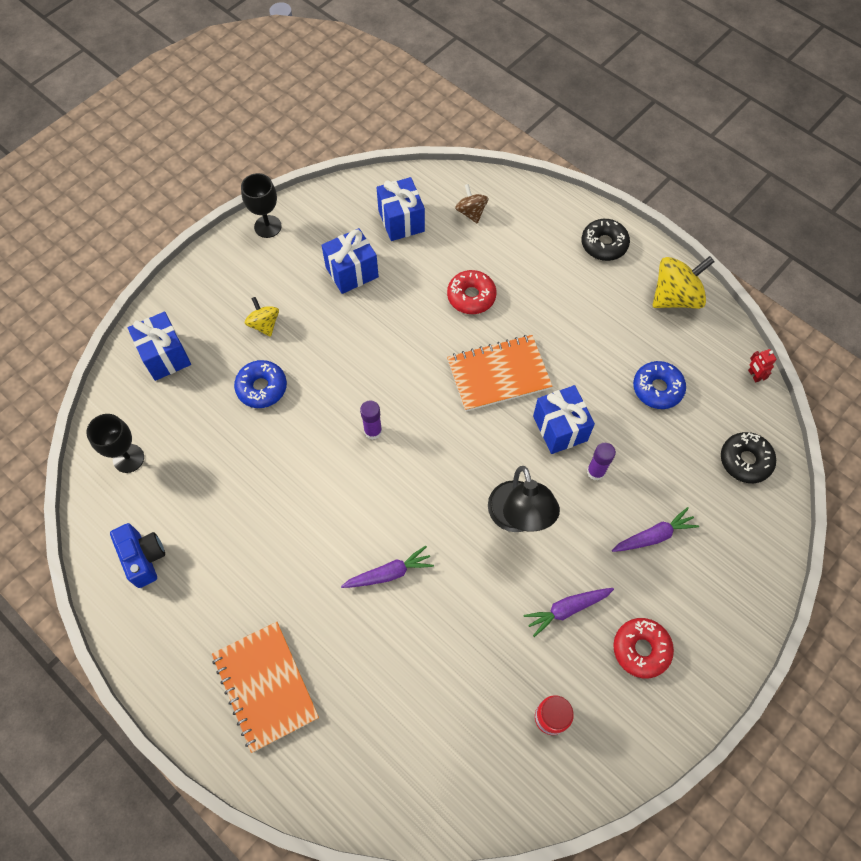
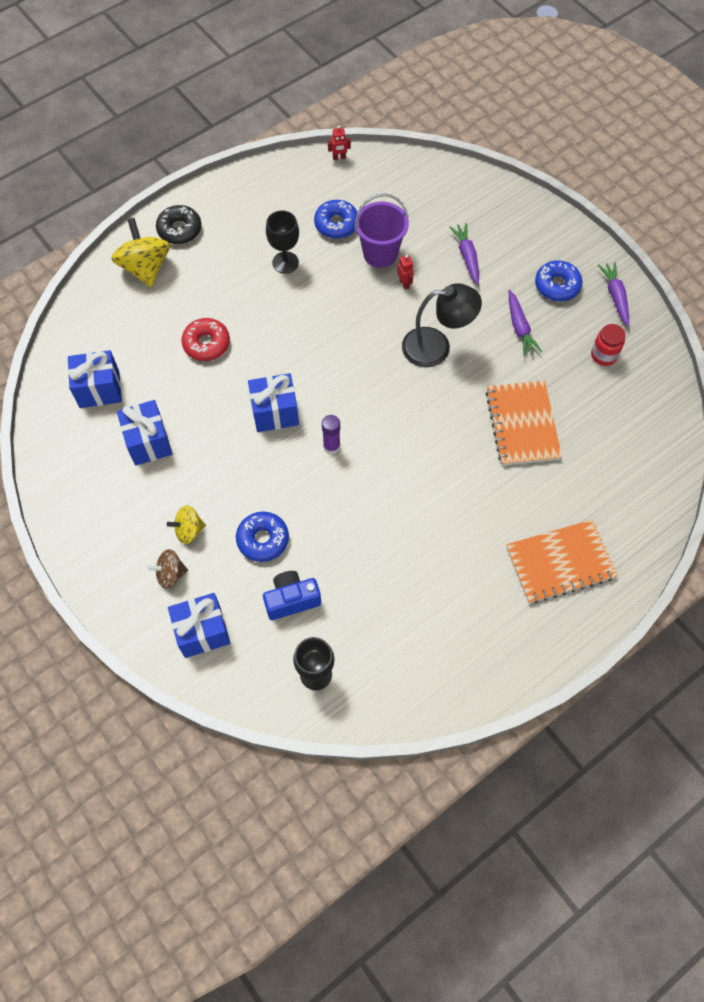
camera: 80 degrees left, 0 degrees up
(144, 558) = (426, 662): blue camera -> blue camera (291, 600)
(267, 226) = (65, 516): black goblet -> black goblet (285, 262)
(389, 573) = (471, 452): purple carrot -> purple carrot (615, 296)
(471, 212) = (109, 327): brown spinning top -> brown spinning top (170, 574)
(498, 374) = (295, 336): orange notebook -> orange notebook (522, 424)
(560, 428) = (359, 300): blue gift -> blue gift (275, 412)
(595, 472) = (404, 283): purple glue stick -> red robot
(630, 440) = (380, 253): none -> purple bucket
(641, 649) = (557, 285): red donut -> blue donut
(675, 297) = (250, 191): yellow spinning top -> yellow spinning top (145, 268)
(745, 460) = (413, 182): black donut -> none

